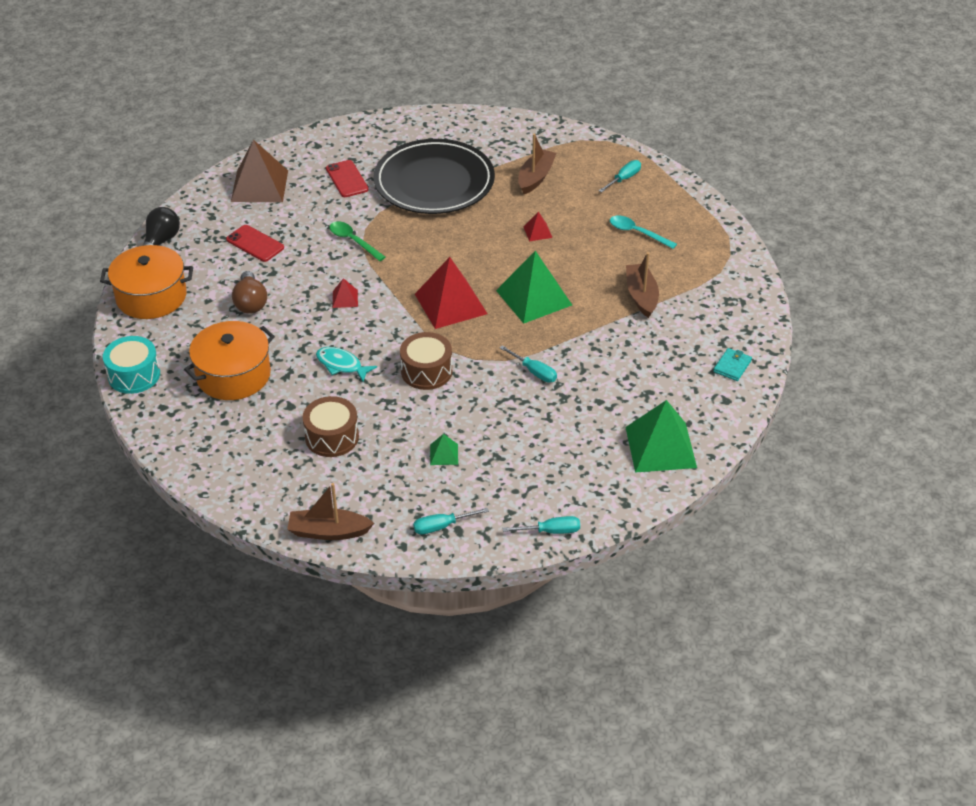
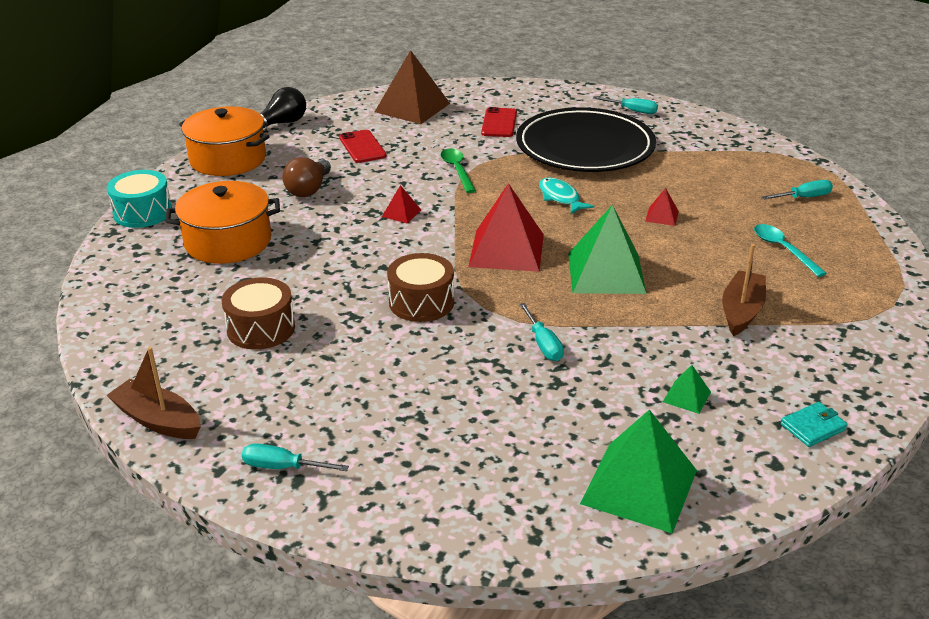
camera: 30 degrees right, 10 degrees down
(341, 365) = (339, 267): turquoise fish -> turquoise fish (560, 198)
(444, 454) = (361, 390): green pyramid -> green pyramid (686, 397)
(536, 177) = (699, 170): brown boat -> none
(551, 531) = (408, 530): turquoise screwdriver -> turquoise screwdriver (633, 111)

